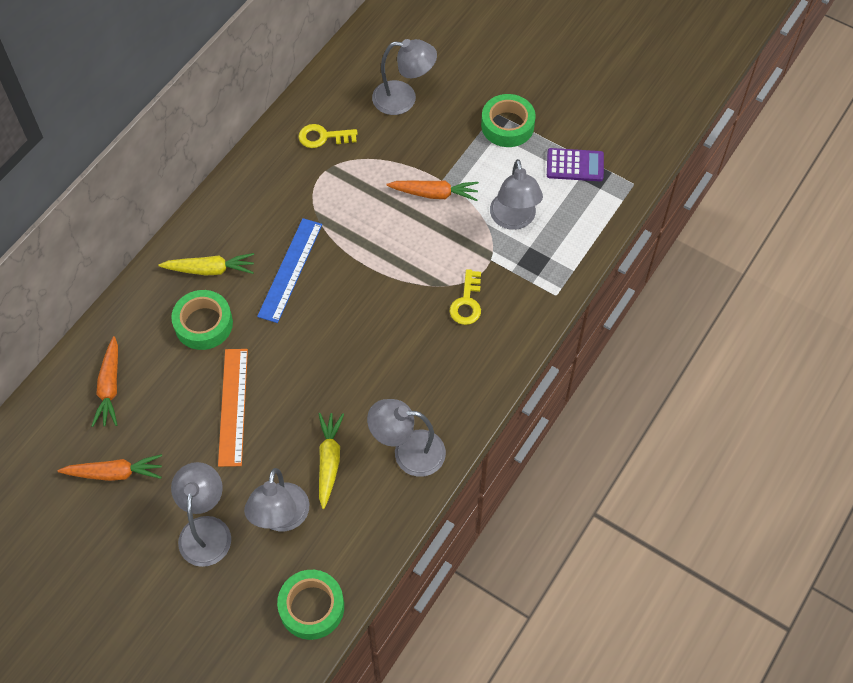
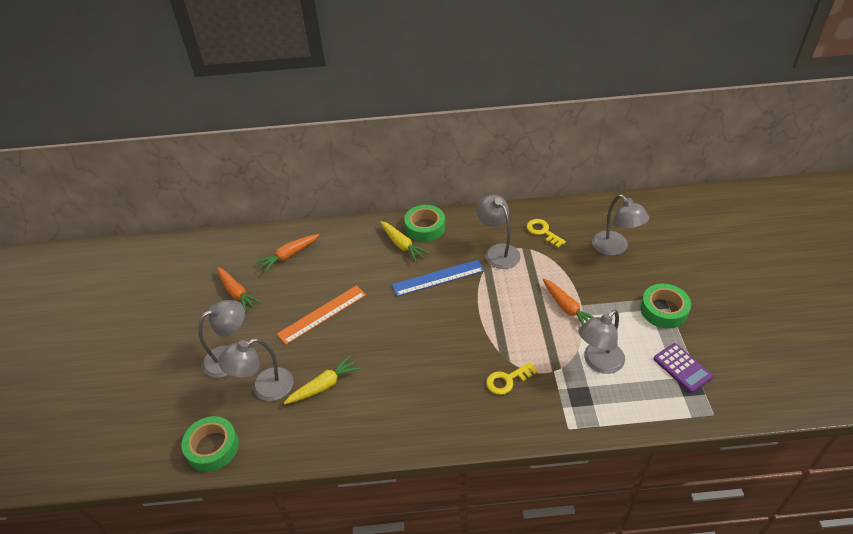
camera: 55 degrees right, 15 degrees down
(203, 324) = (364, 265): green tape -> green tape (425, 227)
(408, 452) = (365, 424): grey lamp -> grey lamp (498, 251)

